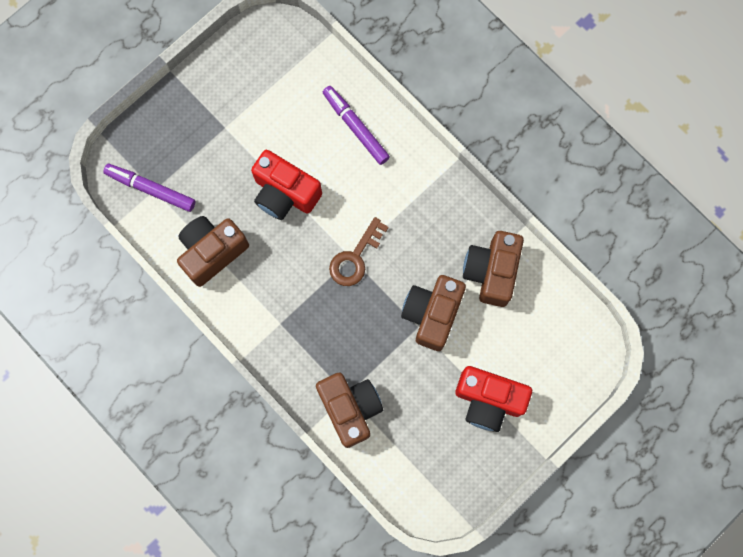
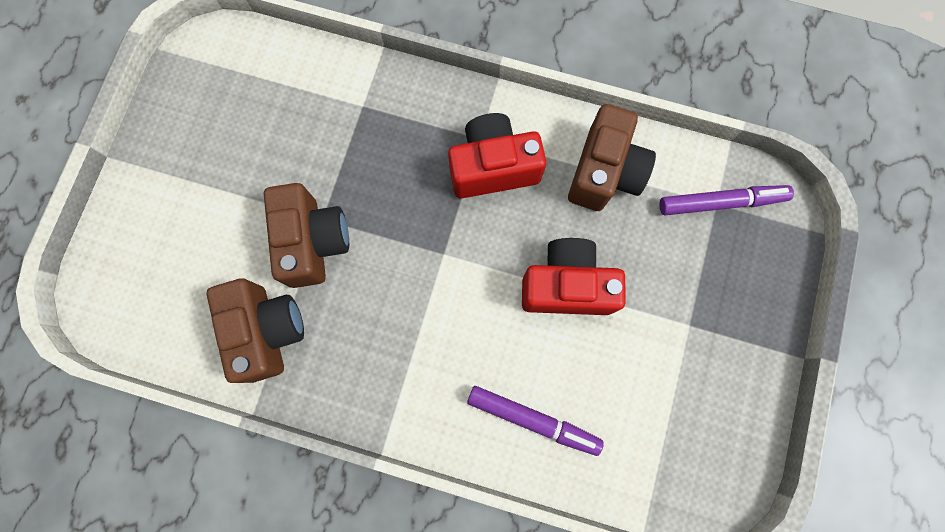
camera: 150 degrees right, 0 degrees up
(350, 408) = (350, 93): brown camera -> none
(355, 258) = (438, 256): brown key -> none
(488, 400) = (200, 183): red camera -> red camera (493, 167)

